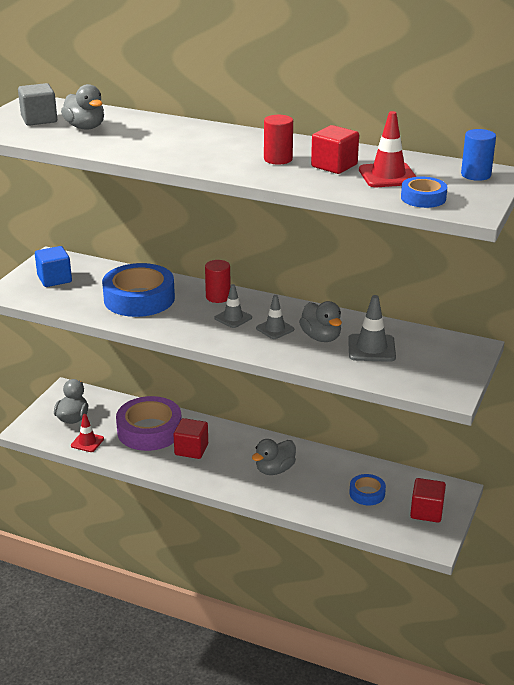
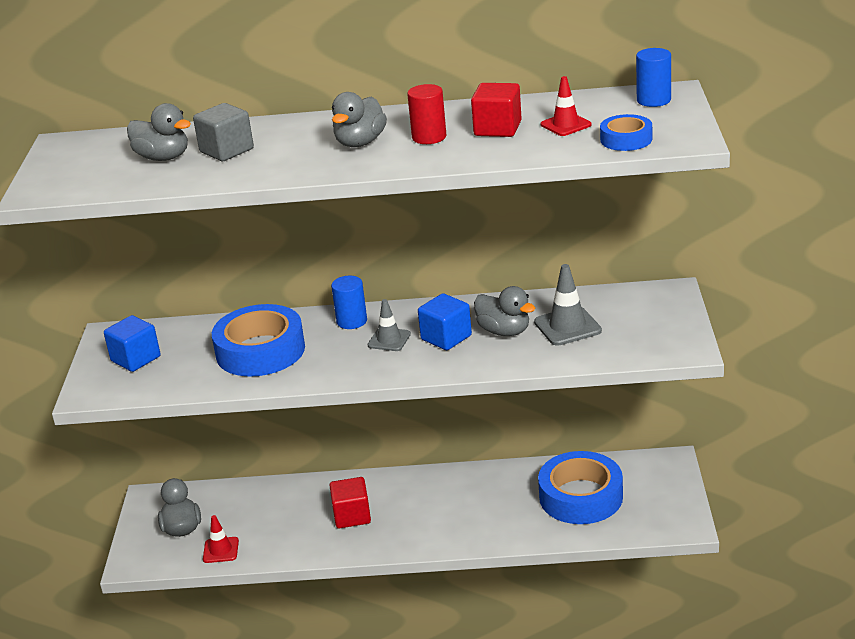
camera: 20 degrees left, 0 degrees up
(39, 119) = (94, 162): grey cube -> grey cube (226, 150)
(149, 431) = (287, 511): purple tape -> none
(218, 297) = (352, 321): red cylinder -> blue cylinder
(274, 470) = (463, 506): grey duck -> grey duck (360, 143)
(275, 329) = (446, 337): grey traffic cone -> blue cube
(367, 493) = (581, 497): blue tape -> blue tape, size x1.97
(388, 176) = (565, 125): red traffic cone -> red traffic cone, size x0.66
(426, 511) = (655, 494): red cube -> none

